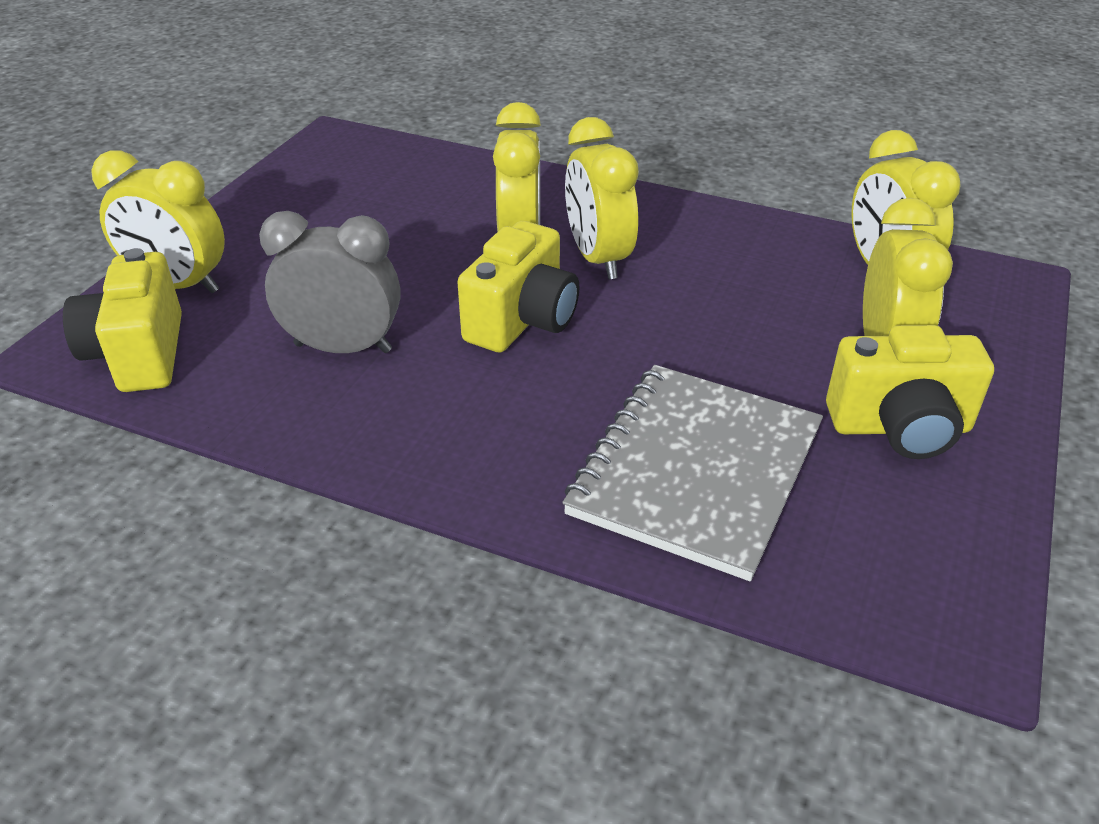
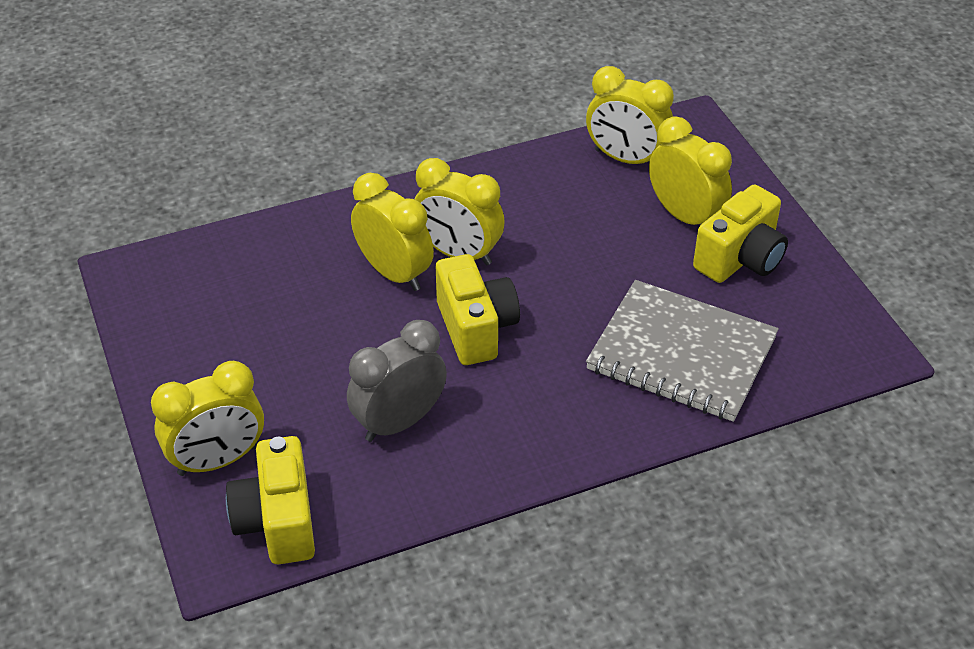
camera: 45 degrees left, 5 degrees up
(139, 354) = (277, 522): yellow camera -> yellow camera turned 45 degrees clockwise
(695, 470) = (681, 354): grey notebook -> grey notebook turned 45 degrees counterclockwise

